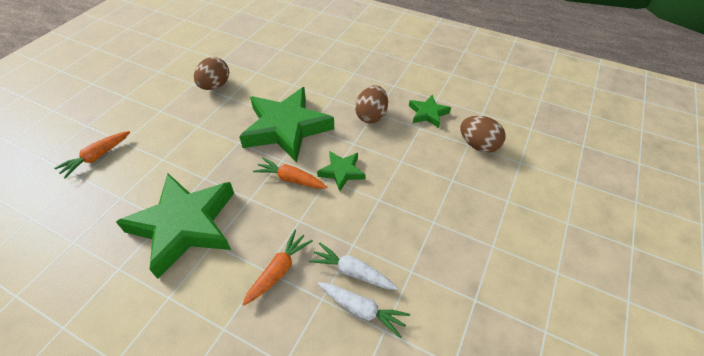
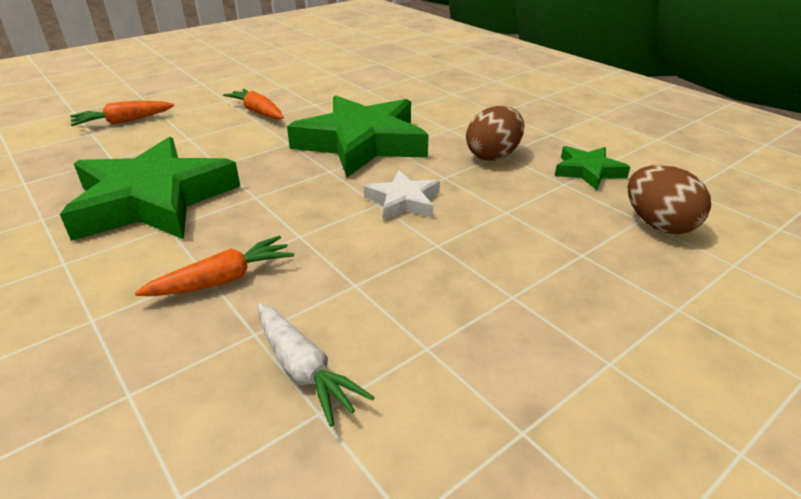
camera: 25 degrees right, 15 degrees down
(215, 86) = (307, 92): brown egg -> none
(291, 179) = (325, 191): orange carrot -> orange carrot (258, 112)
(342, 172) = (403, 201): green star -> white star
(352, 272) = (328, 316): white carrot -> none

